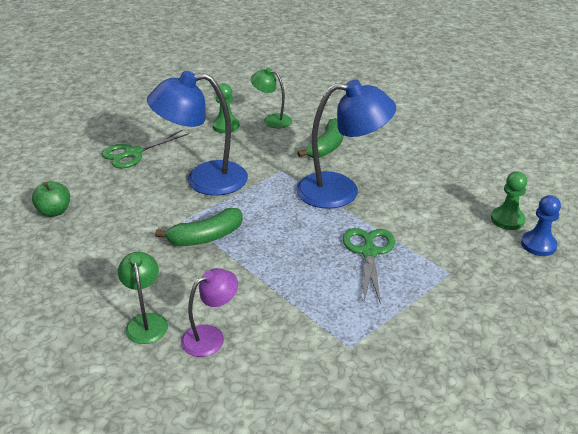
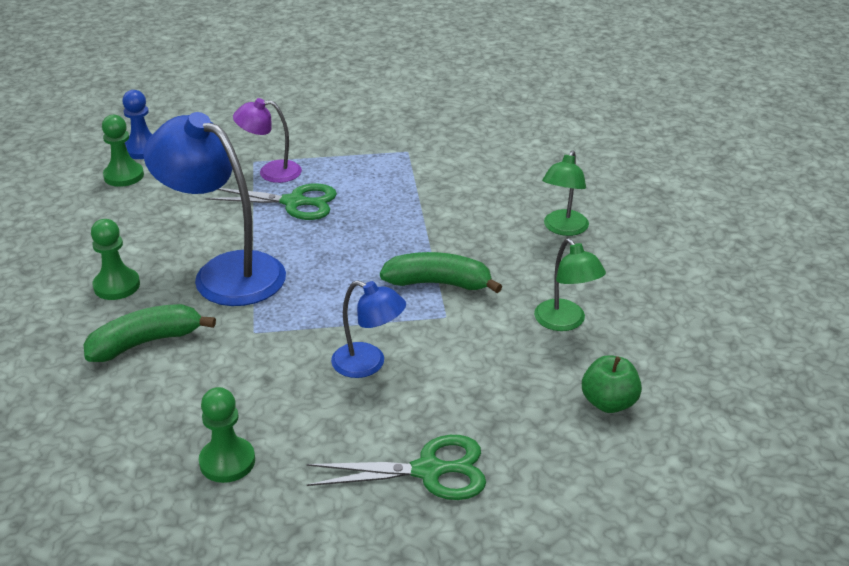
camera: 145 degrees left, 0 degrees up
(203, 180) = (368, 364): blue lamp -> blue lamp, size x0.54
(211, 336) = (512, 197): purple lamp -> purple lamp (271, 172)
(272, 120) = (141, 438): green lamp -> green lamp (565, 322)
(369, 252) = (294, 202): green scissors -> green scissors turned 120 degrees counterclockwise
(385, 162) = (117, 286): none -> green pawn

